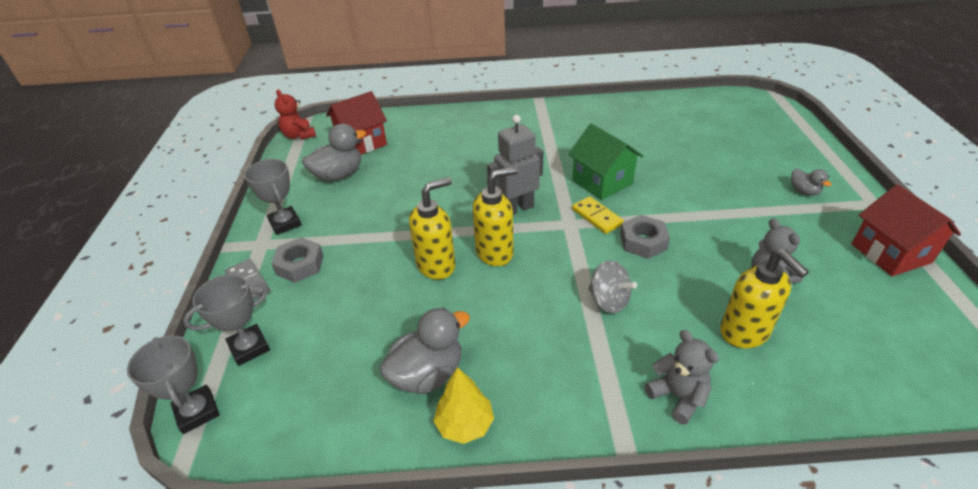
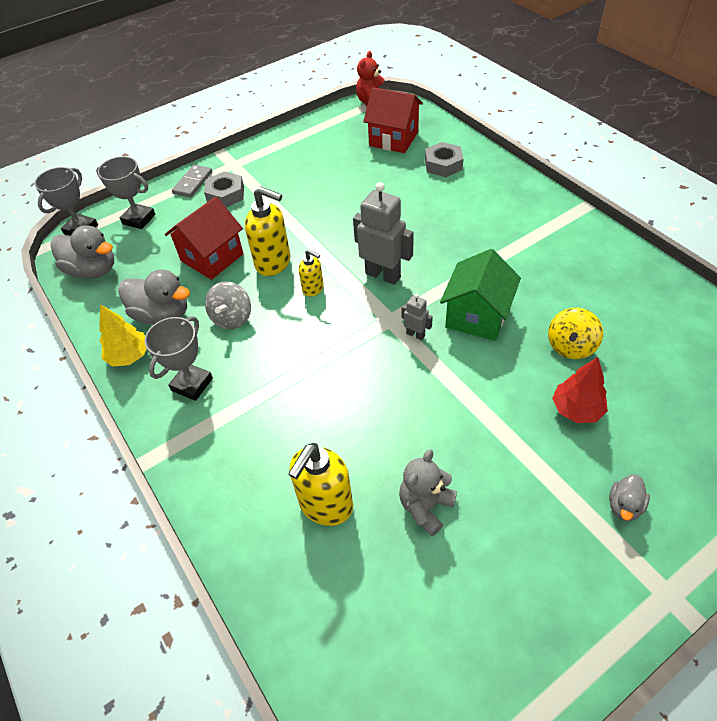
camera: 60 degrees right, 10 degrees up
(285, 223) = (262, 161): grey trophy -> grey trophy (192, 384)
(338, 175) = (340, 152): grey duck -> grey duck (93, 270)
(495, 252) = (313, 289): yellow soap dispenser -> yellow soap dispenser, size x0.56
(596, 217) = (415, 334): yellow domino -> grey robot
(608, 301) = (303, 388): grey spinning top -> grey spinning top (232, 318)
(643, 242) = (404, 383): grey nut -> grey nut (443, 164)
(661, 156) = (570, 346): none -> yellow spinning top
(677, 396) = (219, 476): grey teddy bear -> none
(717, 177) = (576, 409): none -> red tree
(891, 253) = (563, 629): red house -> red house (212, 257)

